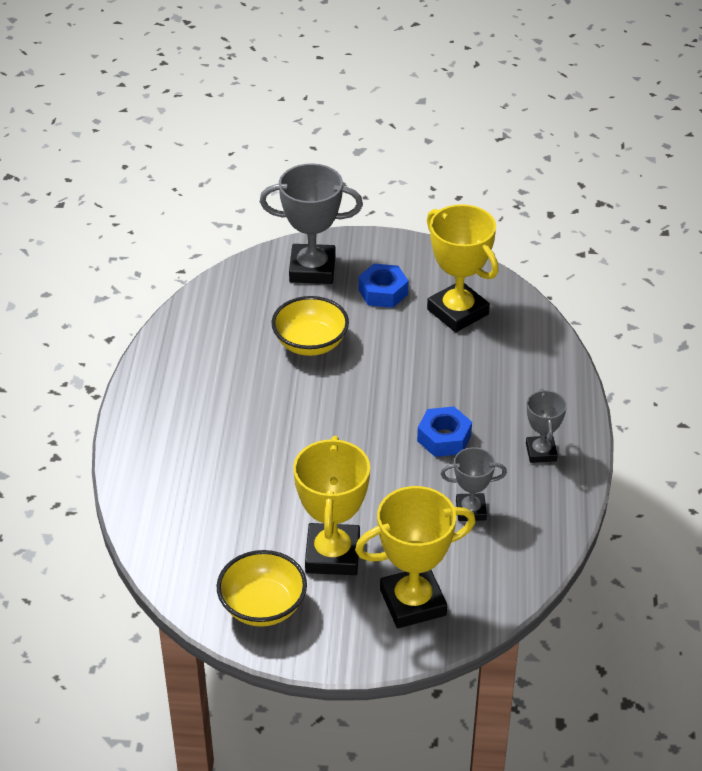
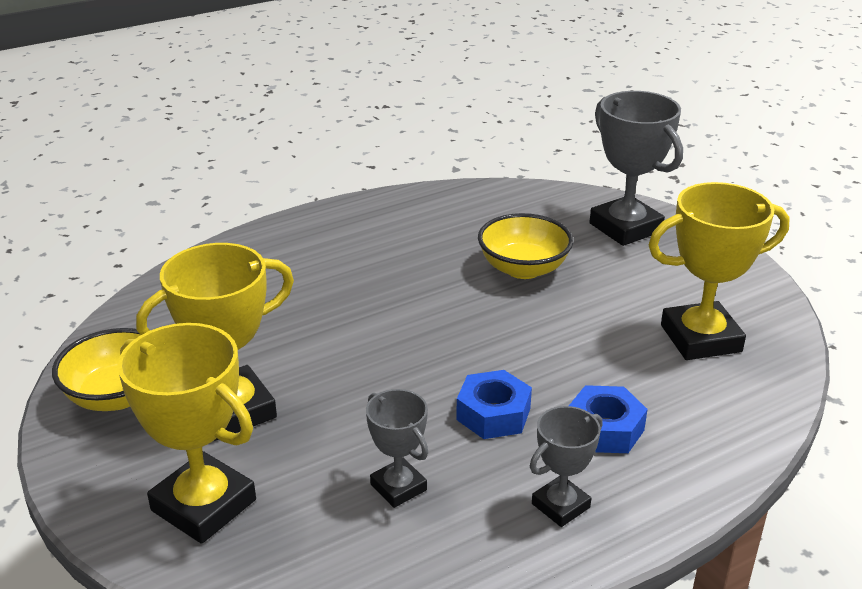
camera: 55 degrees right, 10 degrees down
(383, 292) = (656, 279): blue nut -> blue nut (604, 429)
(457, 312) = (700, 338): yellow trophy -> yellow trophy turned 60 degrees clockwise

